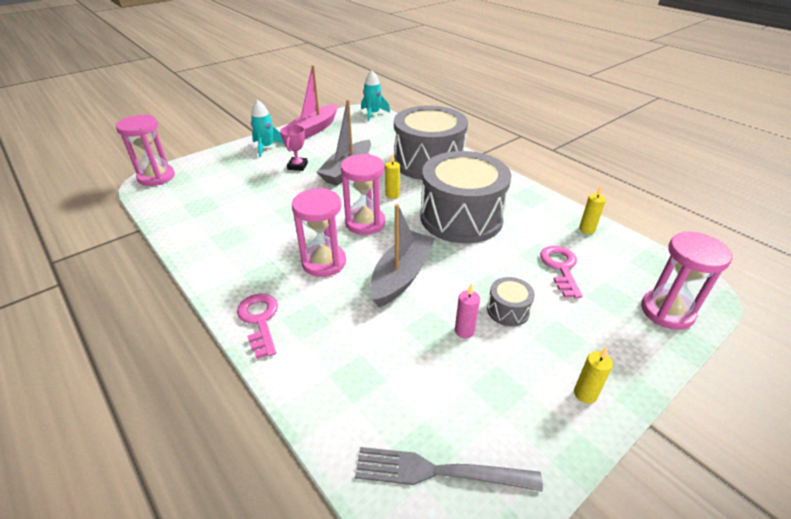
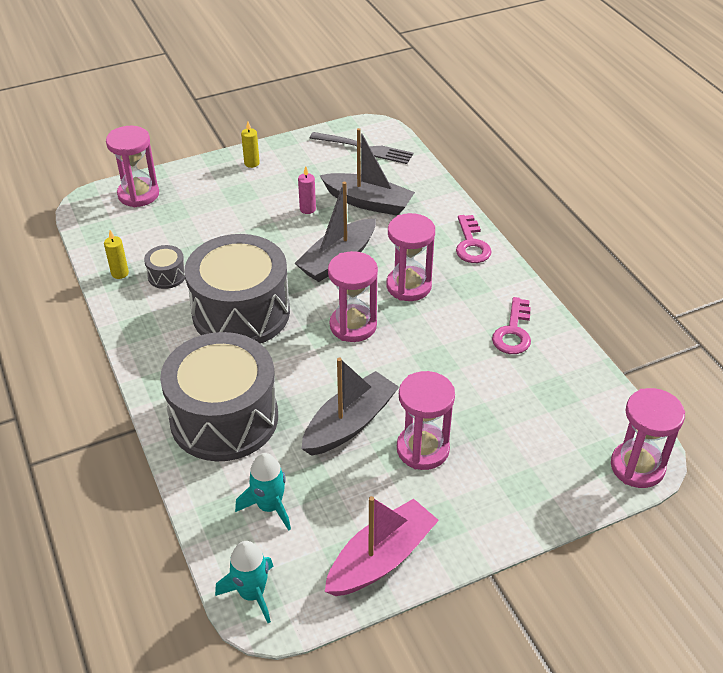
camera: 165 degrees left, 5 degrees up
(266, 147) = (472, 513): turquoise rocket -> turquoise rocket (269, 506)
(297, 166) = (422, 449): pink trophy -> pink hourglass
(392, 195) = (304, 362): yellow candle -> none
(395, 357) = (368, 202): none -> grey boat
(508, 310) = (263, 216): grey drum -> grey drum (167, 275)
(560, 267) = (186, 241): pink key -> pink key (513, 332)

